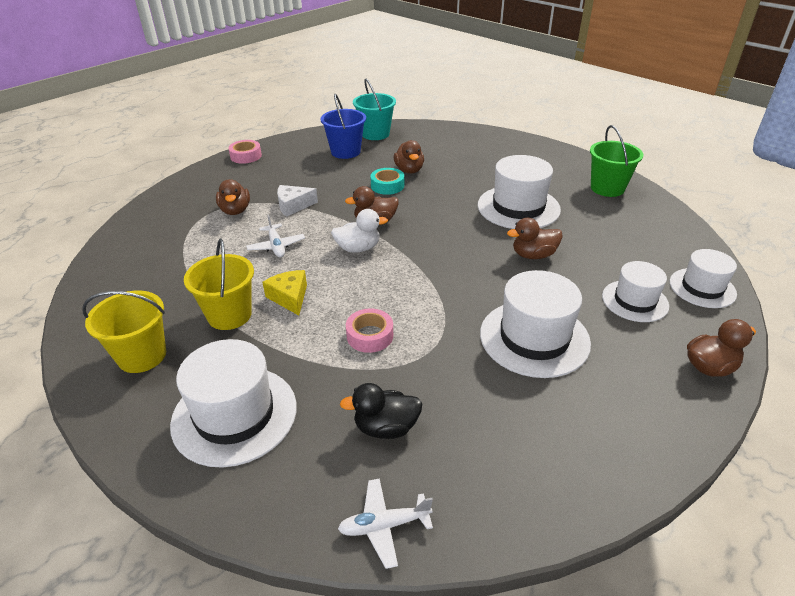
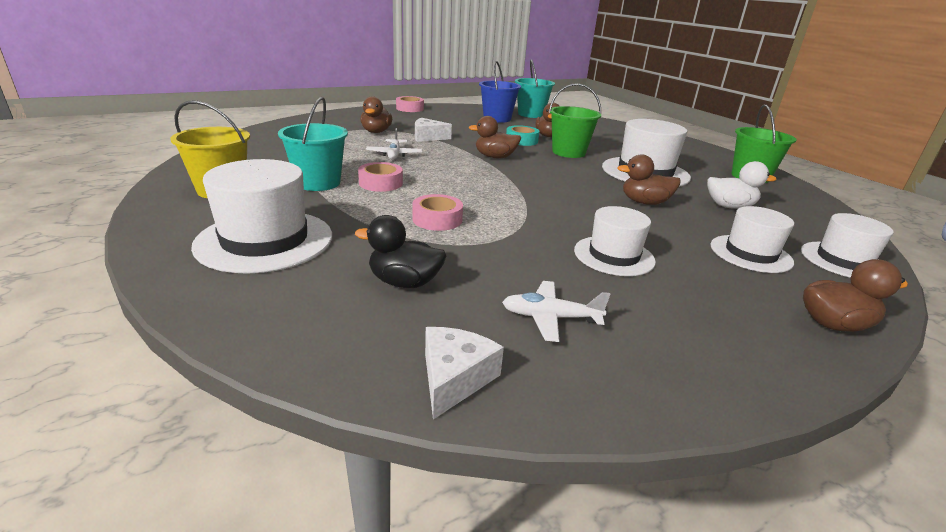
camera: 15 degrees right, 10 degrees down
(229, 315) = (318, 183): yellow bucket -> turquoise bucket
(289, 297) = (380, 183): yellow cheese -> pink tape
(358, 248) = (467, 168): white duck -> white duck (729, 206)
(384, 525) = (342, 356): white plane -> white plane (550, 317)
(439, 194) = (568, 152): none -> green bucket
(476, 517) = (454, 378): none -> white cheese
(534, 338) = (614, 256): white hat -> white hat, size x0.63

